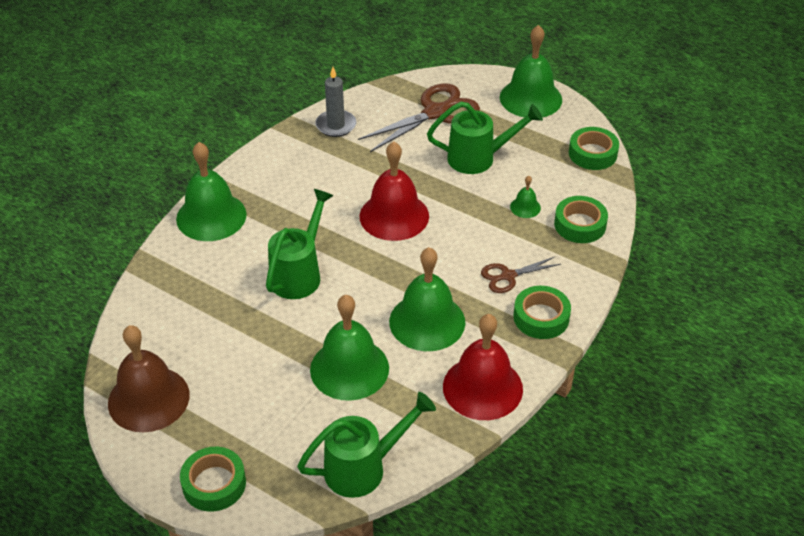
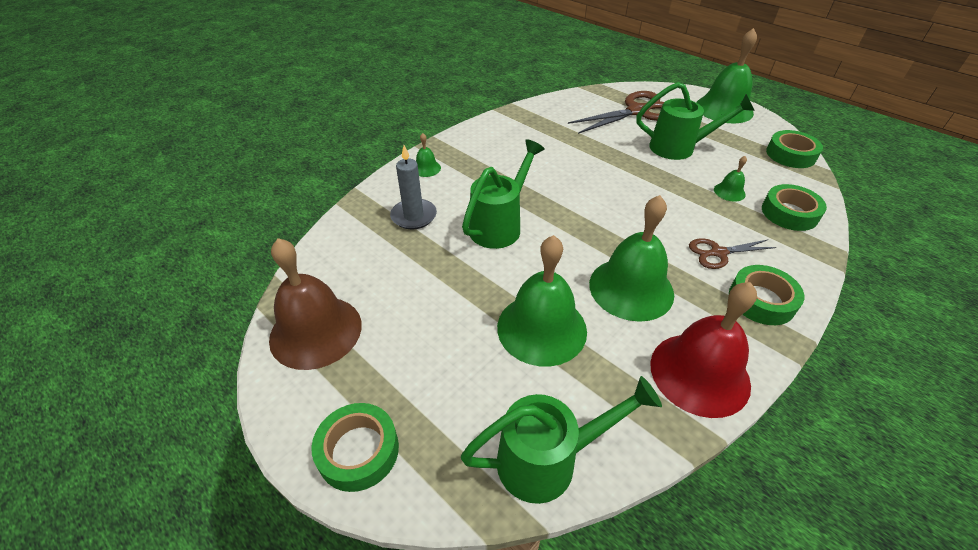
camera: 10 degrees right, 0 degrees up
(211, 216) = (426, 168): green bell -> green bell, size x0.44
(336, 125) = (549, 112): grey candle -> grey candle (413, 216)
(394, 216) = (598, 185): red bell -> none

